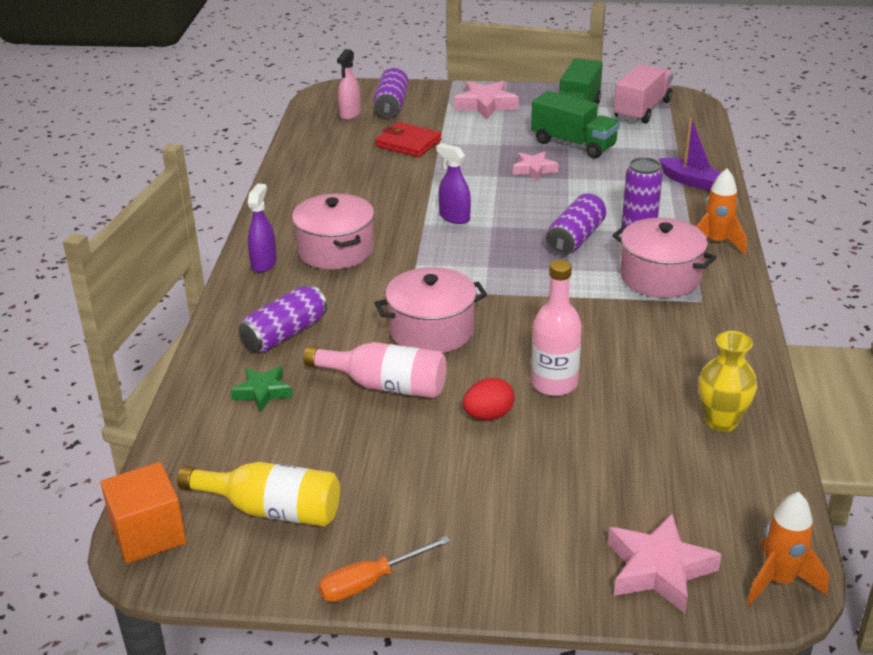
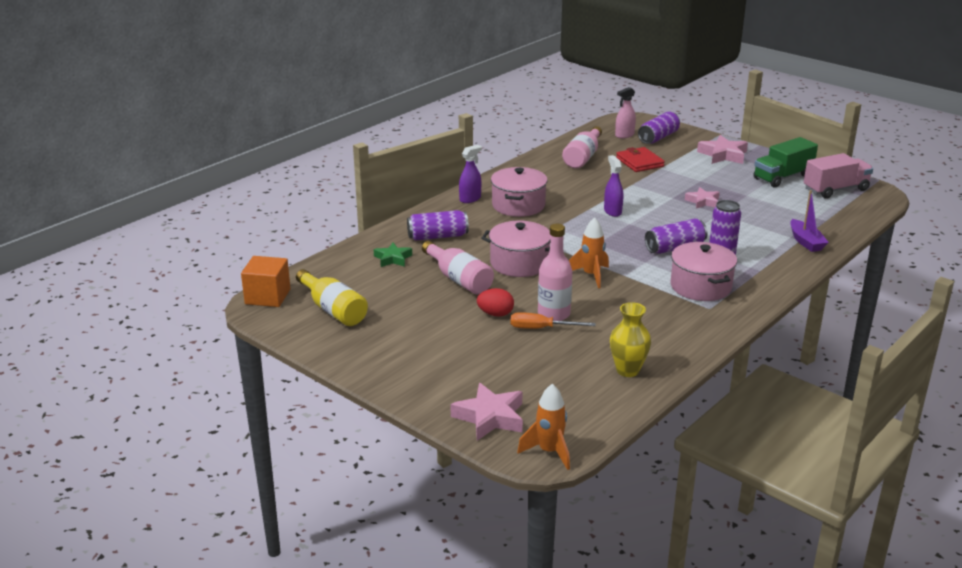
camera: 35 degrees right, 5 degrees down
(336, 158) = (583, 157): none -> pink bottle
(370, 582) = (340, 358): orange screwdriver -> orange screwdriver (541, 328)
(573, 144) = (752, 195): green truck -> none
(716, 243) = (769, 282): orange rocket -> orange rocket (591, 275)

